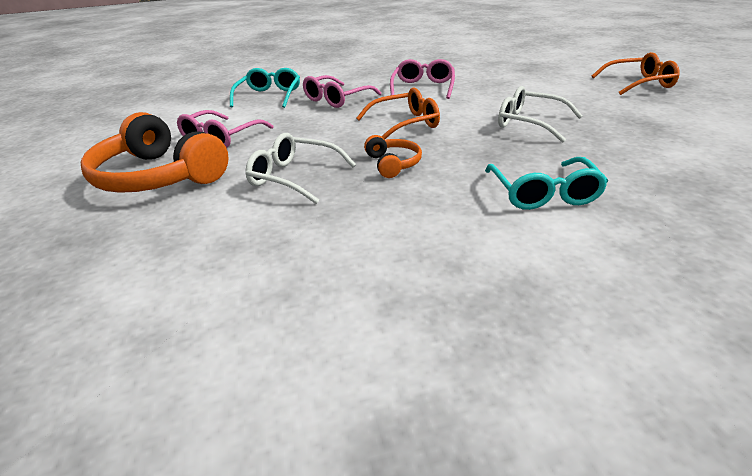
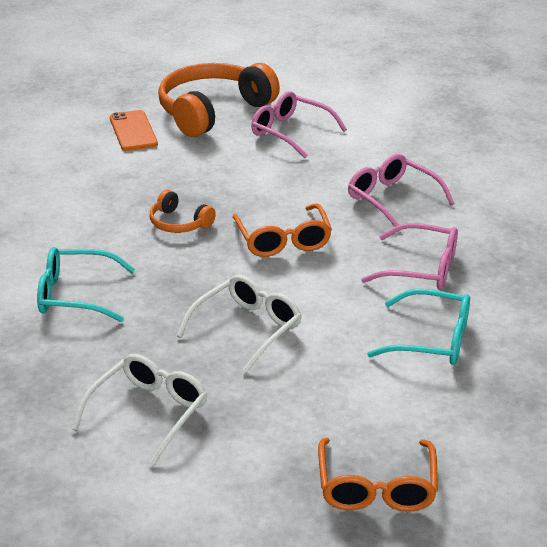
camera: 95 degrees right, 0 degrees up
(189, 216) = (133, 131): none -> orange phone
(269, 96) = (422, 153): turquoise glasses -> turquoise glasses (432, 340)
(294, 177) = (178, 172): white glasses -> white glasses (149, 412)
(393, 164) = (179, 223): orange headphones -> orange headphones turned 45 degrees clockwise

